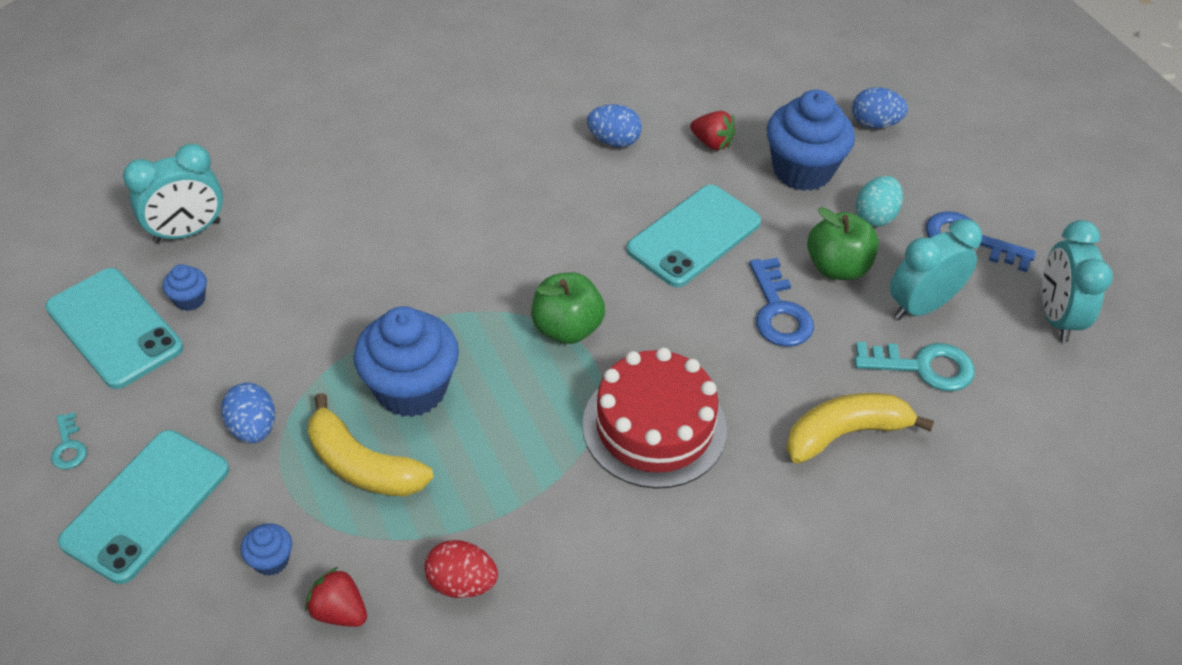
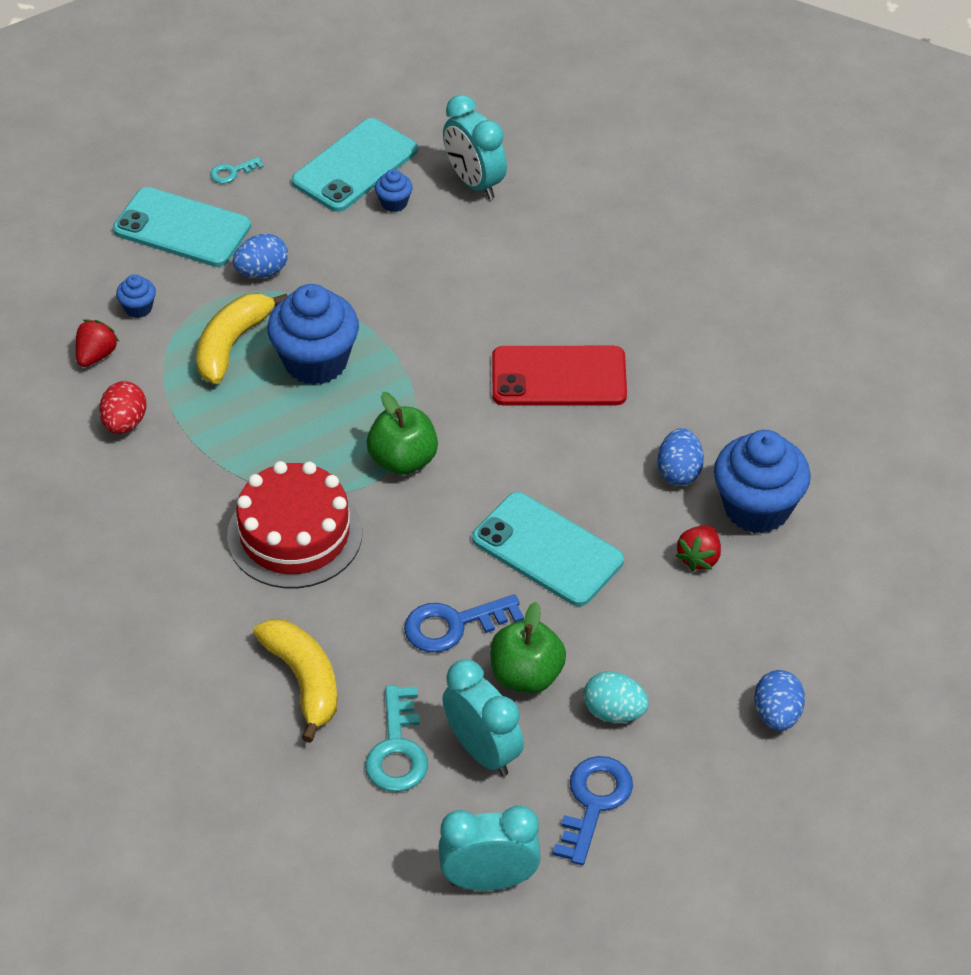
camera: 85 degrees right, 0 degrees up
(482, 202) = (559, 377): none -> red phone
(802, 170) = (674, 643): blue cupcake -> blue cupcake (757, 508)

